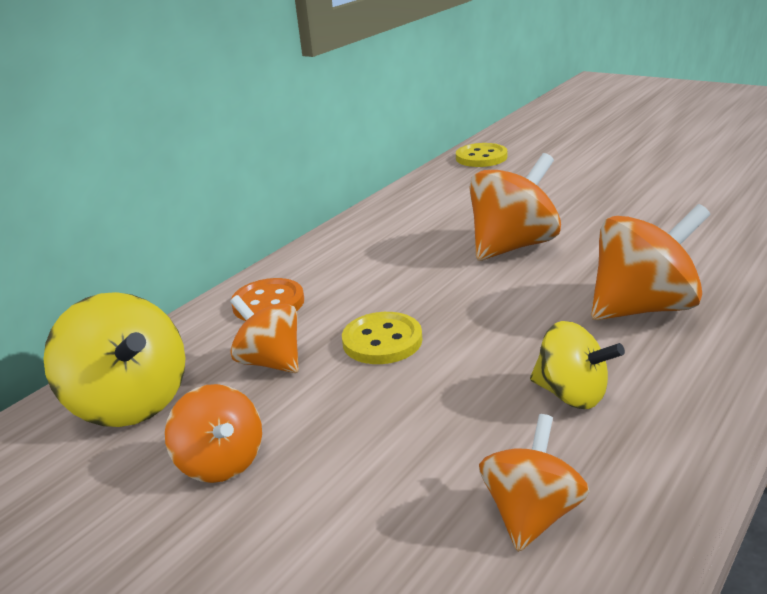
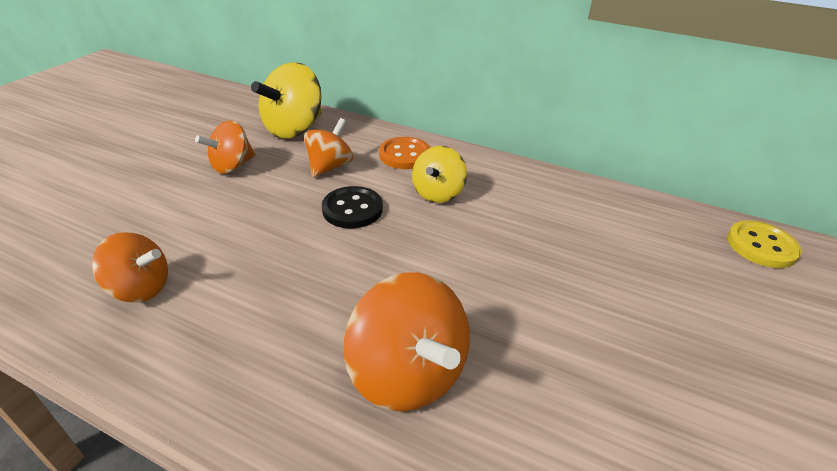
camera: 75 degrees right, 10 degrees up
(382, 341) = (352, 209): yellow button -> black button
(513, 246) = (528, 276): orange spinning top -> none
(572, 394) = (266, 312): yellow spinning top -> yellow spinning top (438, 193)

